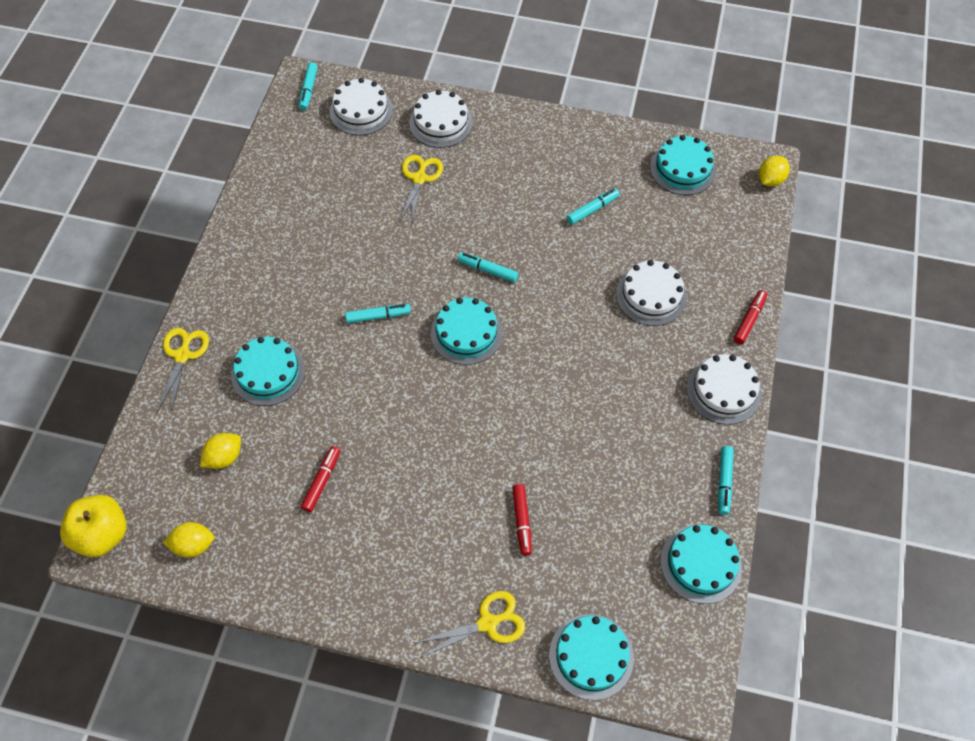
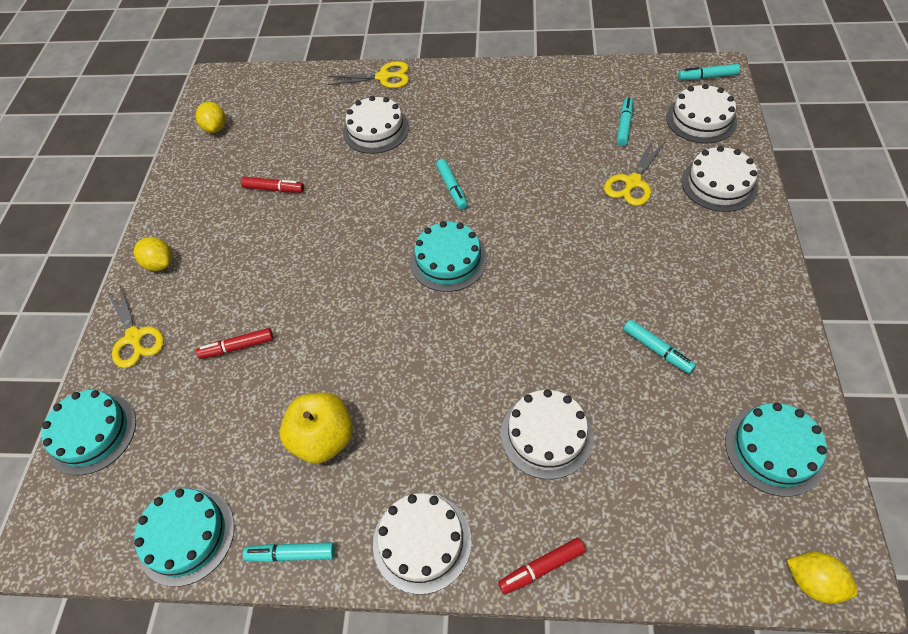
camera: 85 degrees right, 5 degrees down
(102, 534) = (224, 79): yellow apple -> yellow apple (323, 439)
(224, 457) = (292, 125): yellow lemon -> yellow lemon (159, 264)
(268, 373) = (376, 130): turquoise cake -> white cake
(419, 178) = (632, 182): yellow scissors -> yellow scissors turned 120 degrees clockwise
(487, 270) = (533, 263): turquoise marker -> turquoise marker (624, 125)
(749, 320) = (541, 568): red marker -> red marker turned 135 degrees clockwise

